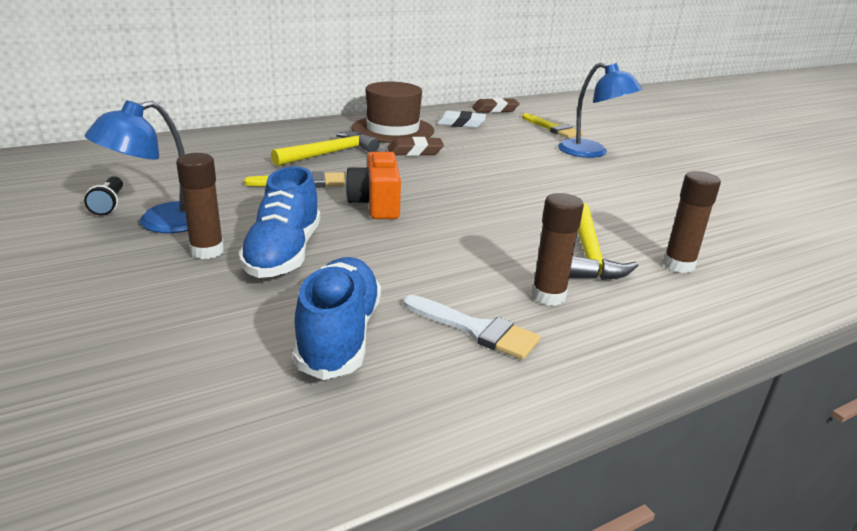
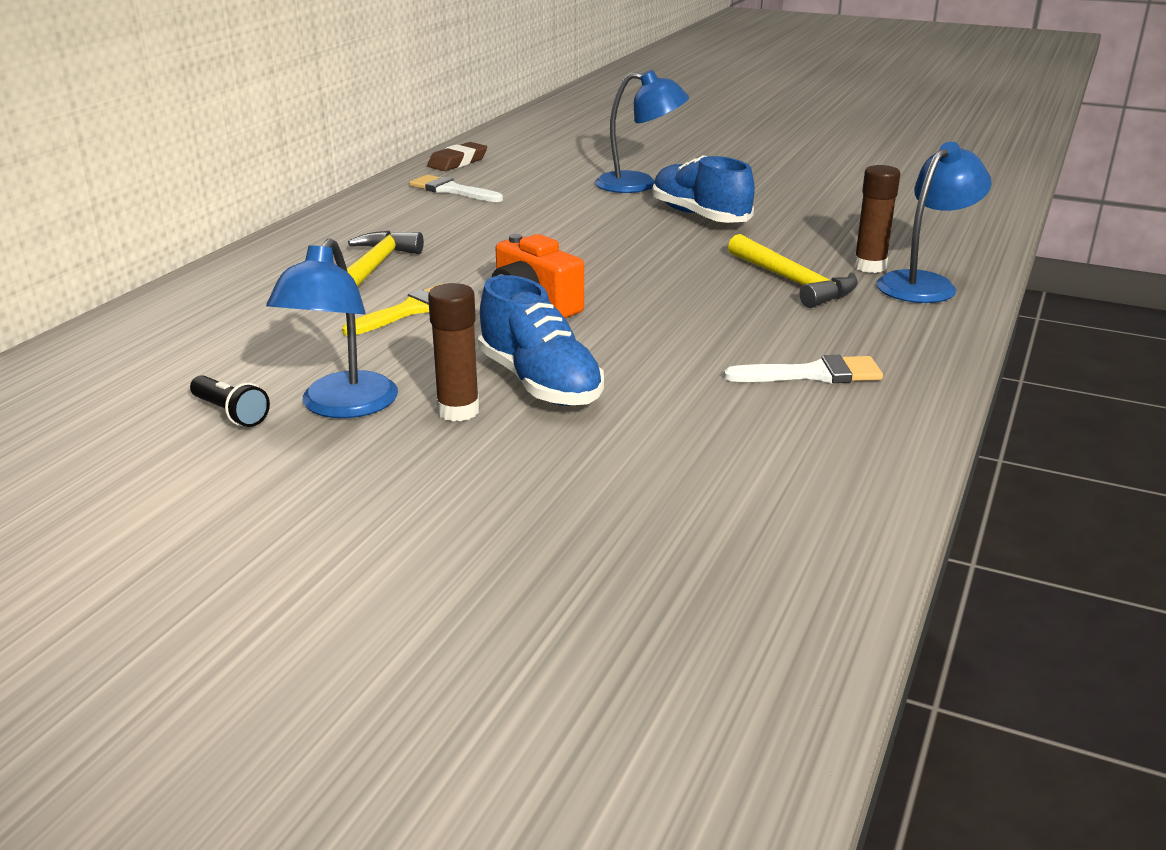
camera: 35 degrees left, 0 degrees up
(339, 336) = (723, 423): blue shoe -> blue shoe (700, 216)
(393, 129) = (388, 220): brown hat -> none
(415, 151) = (463, 237): brown eraser -> none
(461, 124) = (451, 190): white eraser -> white brush
(548, 296) = (820, 328): brown glue stick -> none
(553, 128) = (558, 168): yellow brush -> none
(708, 297) = (925, 284): none -> blue lamp

